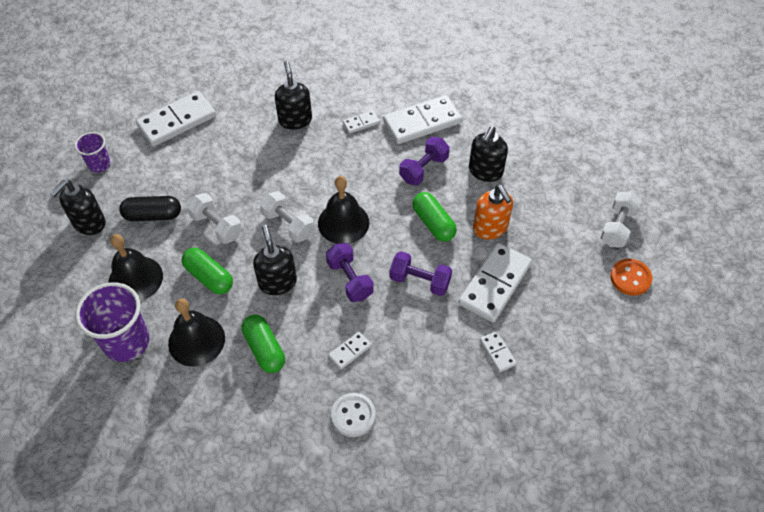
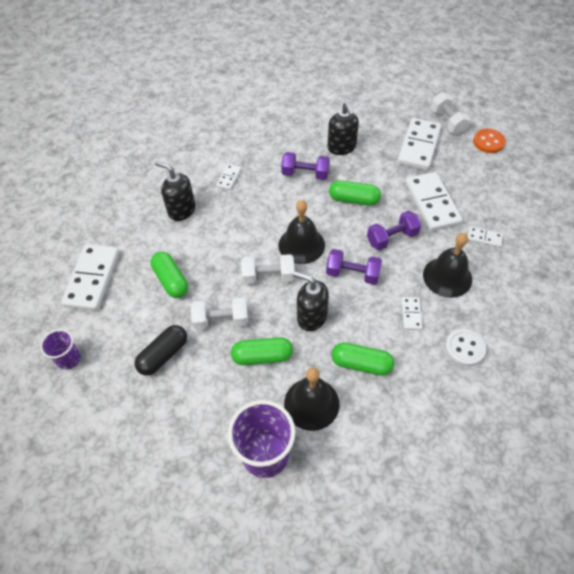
camera: 45 degrees left, 0 degrees up
(89, 223) = (119, 406): black soap dispenser -> none
(135, 279) = (211, 408): black bell -> black bell (447, 277)
(222, 167) = (171, 280): none -> green capsule
(422, 122) = (267, 148): white domino -> white domino (419, 146)
(423, 169) = (305, 174): purple dumbbell -> purple dumbbell turned 75 degrees counterclockwise
(490, 228) = (387, 175): orange soap dispenser -> none

